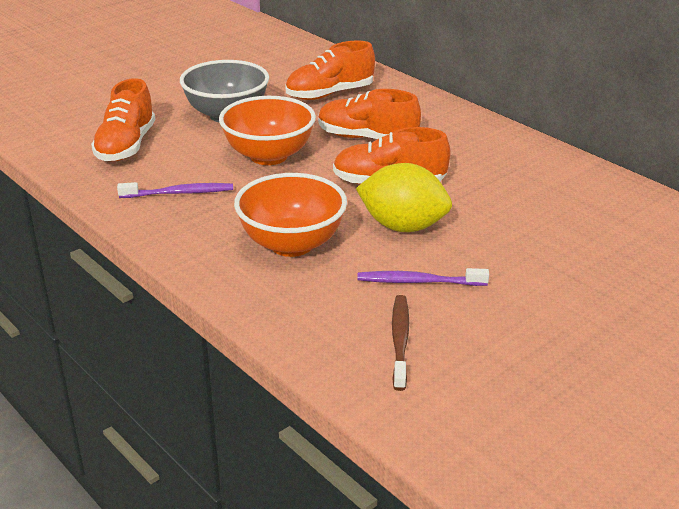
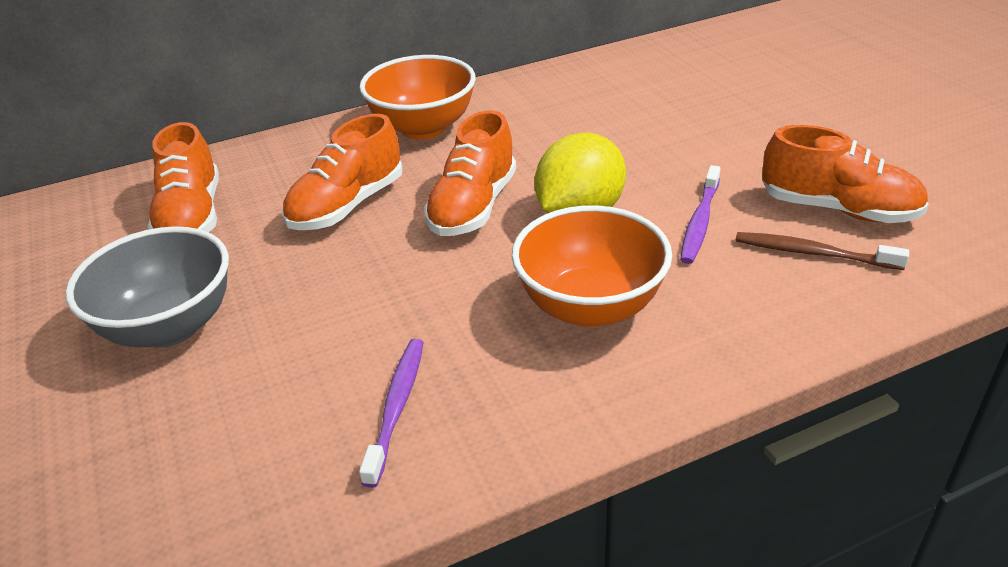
camera: 70 degrees left, 5 degrees up
(126, 146) = (184, 466): orange shoe -> orange shoe (838, 209)
(268, 156) = (338, 298): orange bowl -> orange bowl (423, 128)

